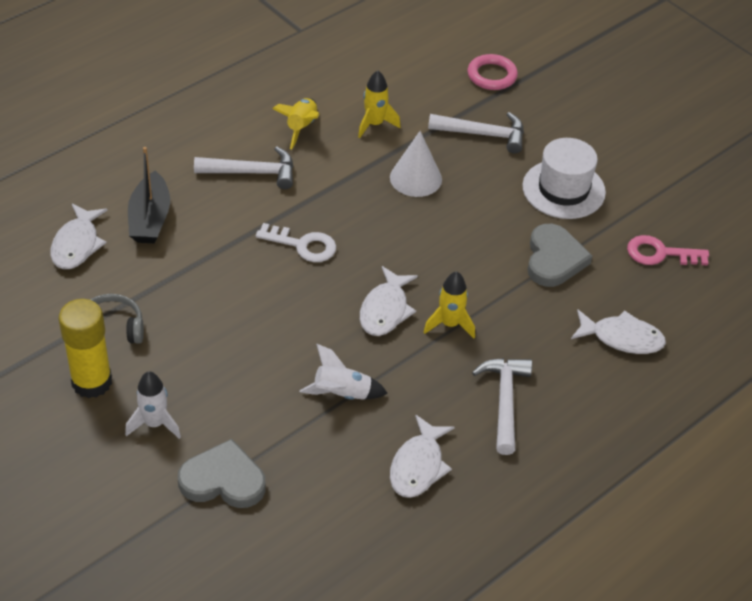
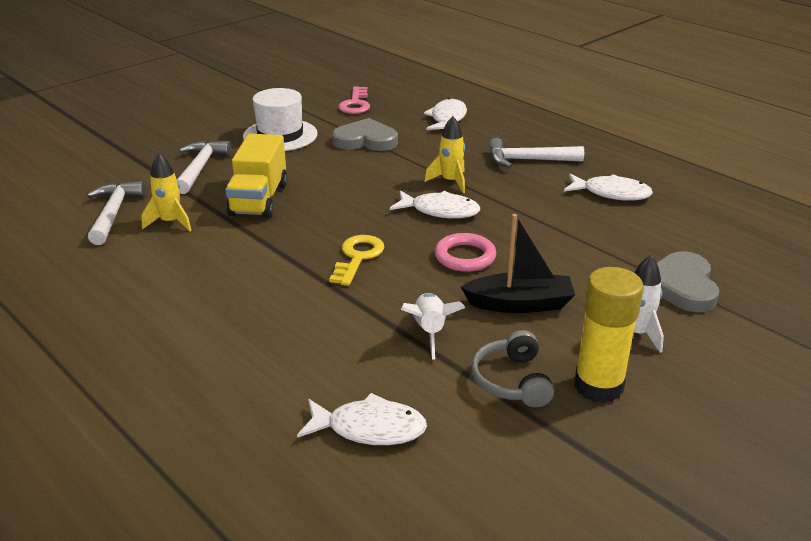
camera: 90 degrees left, 15 degrees down
(150, 219) = (318, 367): black boat -> black boat (520, 304)
(252, 173) = (239, 296): white hammer -> white hammer (114, 213)
(301, 128) = (165, 267): yellow rocket -> none
(303, 245) = (358, 257): white key -> yellow key
(342, 394) = (550, 229): white rocket -> white rocket (430, 331)
(415, 178) = (259, 199): white cone -> yellow truck
(492, 75) = (112, 164): pink ring -> pink ring (465, 257)

